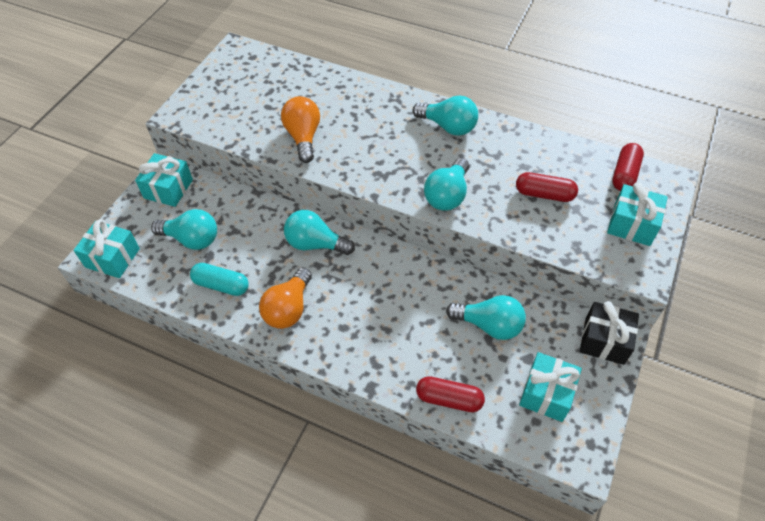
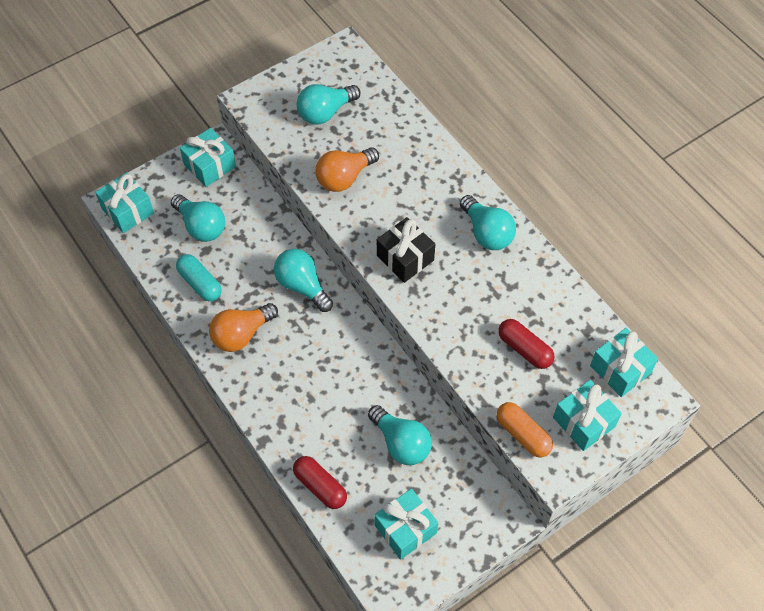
camera: 30 degrees right, 5 degrees up
(303, 137) = (344, 178): orange light bulb -> orange light bulb turned 150 degrees counterclockwise
(447, 195) = (433, 303): turquoise light bulb -> turquoise light bulb (325, 112)
(596, 257) = (523, 434): none -> orange capsule
(604, 340) = (493, 514): black gift -> black gift (405, 258)
(624, 174) = (620, 369): red capsule -> turquoise gift

